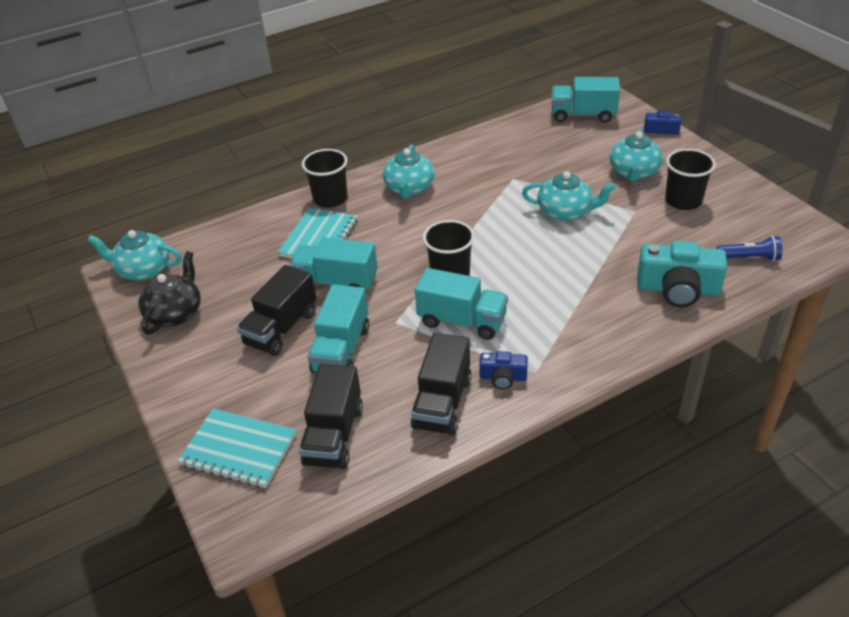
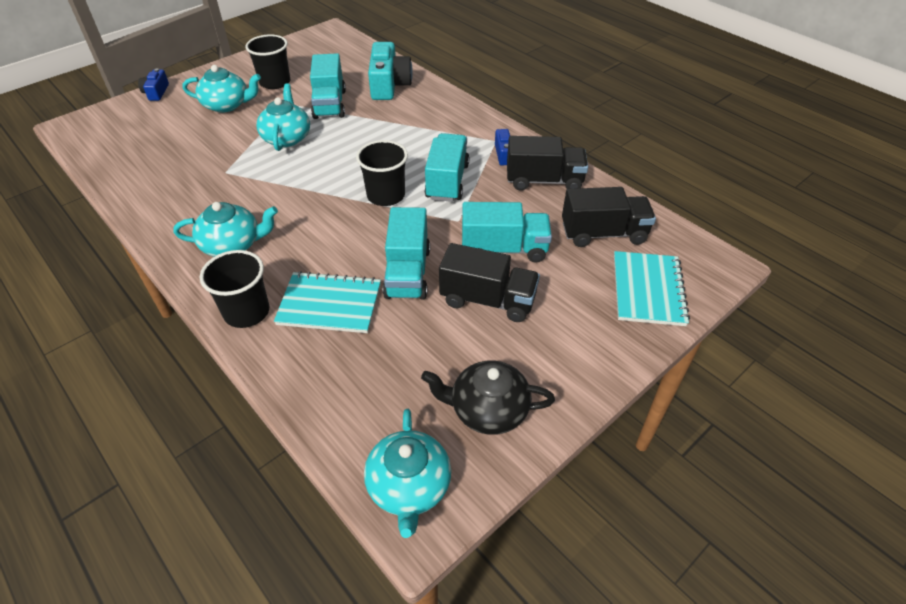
camera: 105 degrees left, 5 degrees up
(583, 115) = (110, 136): turquoise truck -> turquoise truck (329, 104)
(750, 258) = (349, 58): blue flashlight -> none

